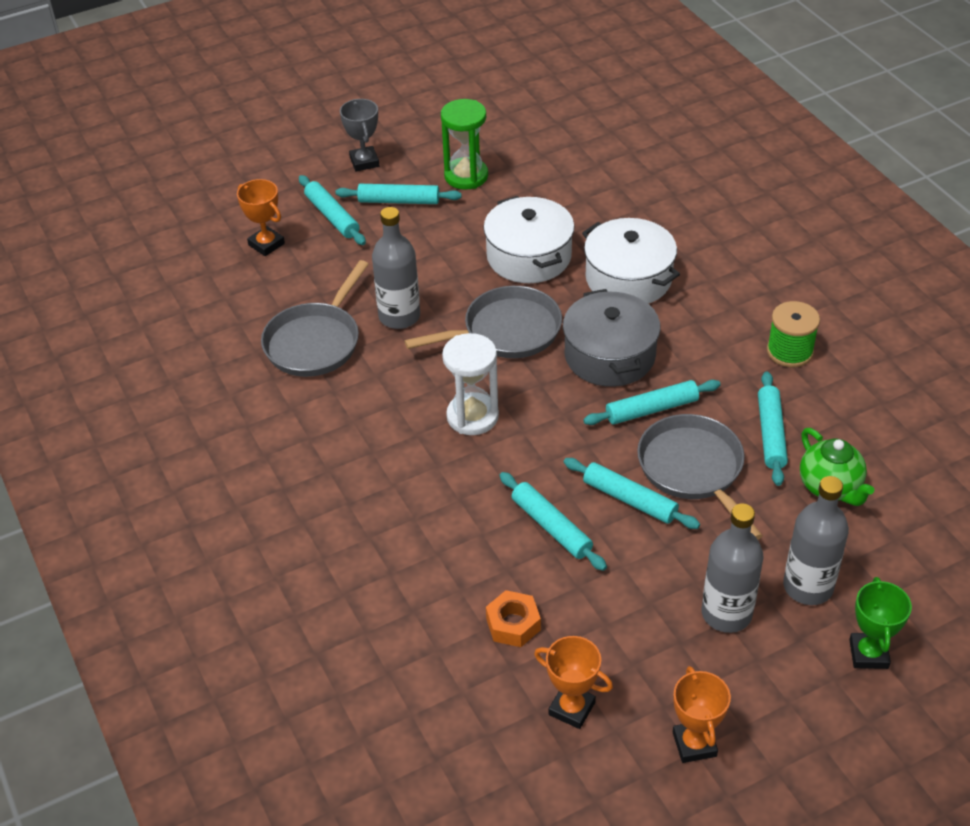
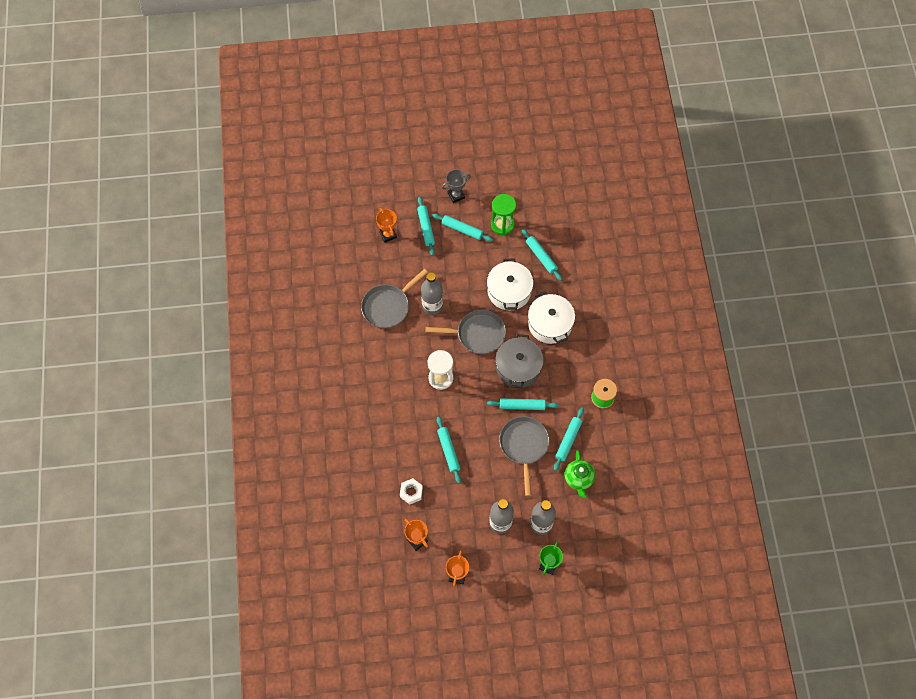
camera: 20 degrees right, 20 degrees up
(364, 162) = (456, 195): grey trophy -> grey trophy turned 60 degrees clockwise
(513, 624) = (411, 492): orange nut -> white nut
(630, 500) = (488, 450): turquoise rolling pin -> turquoise rolling pin (541, 257)

